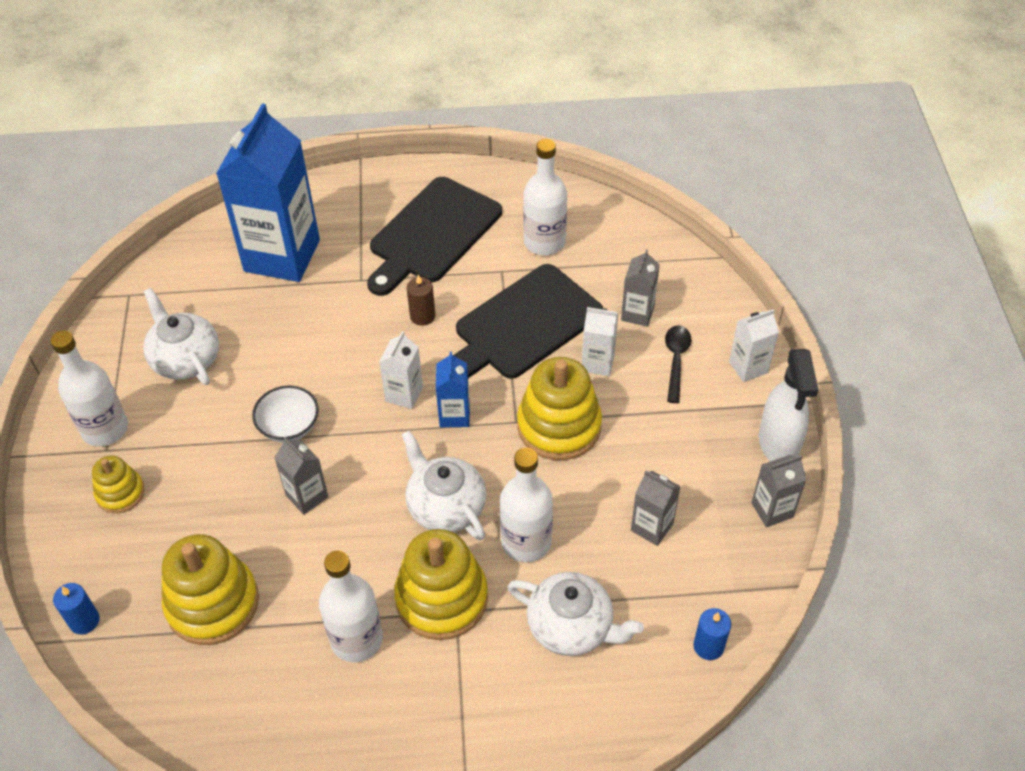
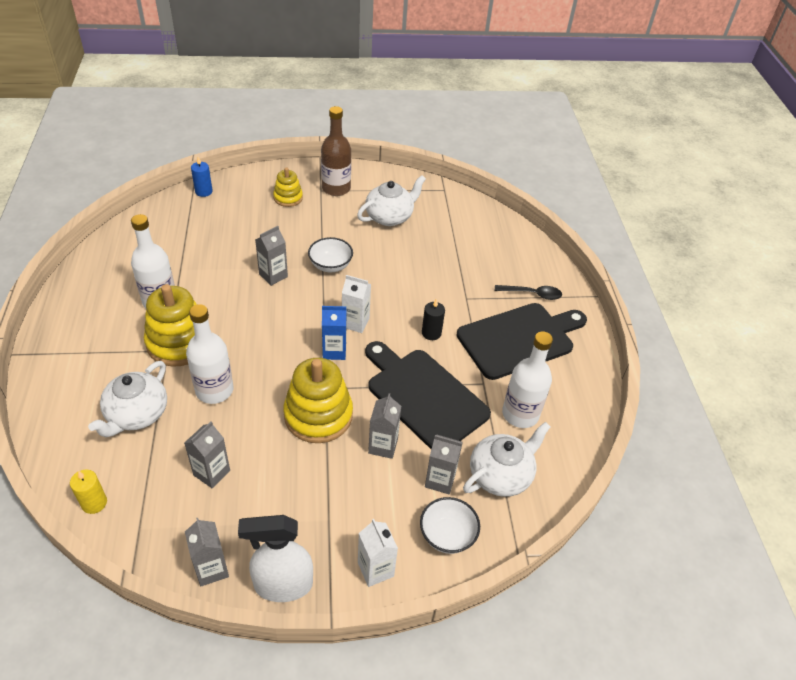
camera: 85 degrees right, 5 degrees down
(105, 429) = (336, 188): white bottle -> brown bottle
(212, 603) = (202, 238): yellow stacking toy -> none
(282, 255) = (486, 256): blue carton -> none
(422, 316) = (431, 333): brown candle -> black candle
(432, 234) = (519, 339): black cutting board -> black cutting board turned 120 degrees clockwise
(445, 506) = (253, 345): white teapot -> white teapot (501, 475)
(598, 363) = (383, 446): white carton -> grey carton
(676, 360) = (384, 507): black spoon -> black spoon (532, 294)
(702, 309) = (447, 535): none -> white bowl
(708, 646) = (94, 503): blue candle -> yellow candle

